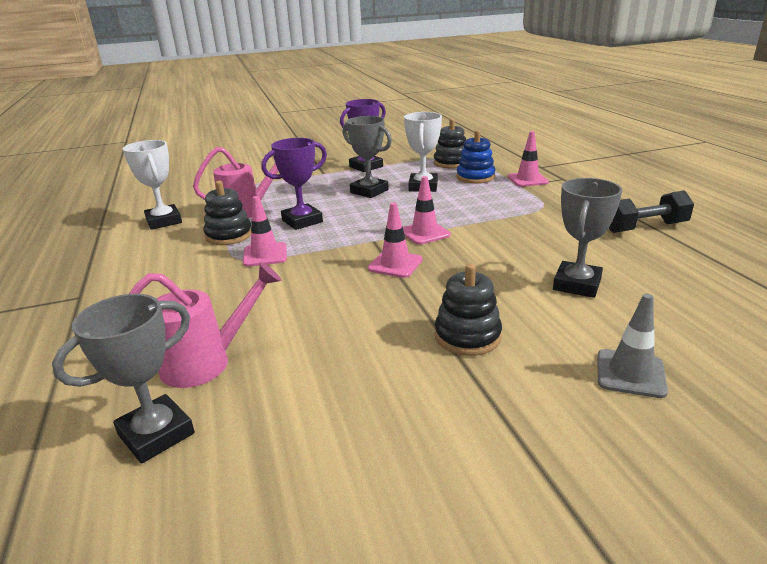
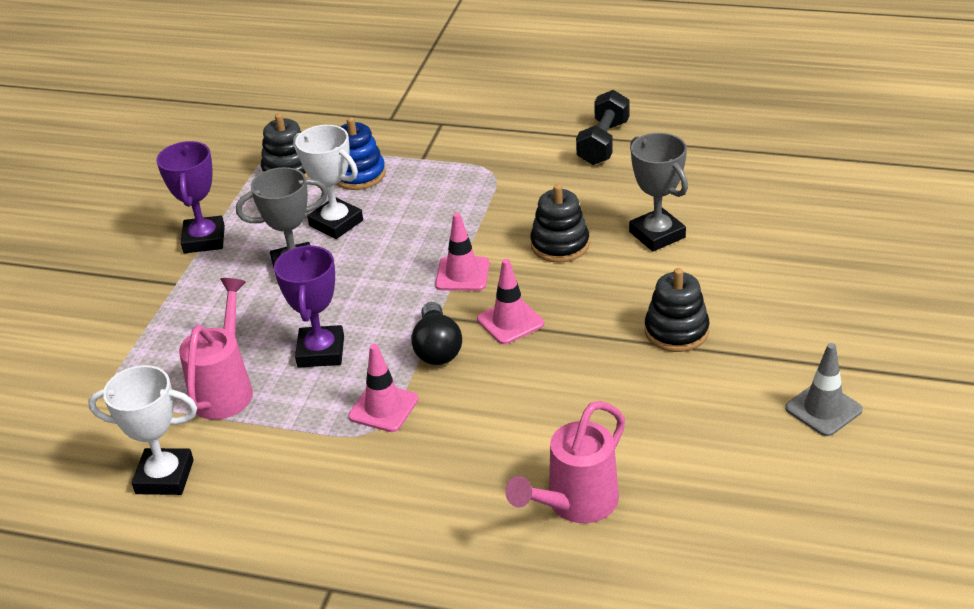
camera: 55 degrees left, 10 degrees up
(156, 434) = (660, 555): grey trophy -> none
(206, 362) = (575, 504): pink watering can -> pink watering can turned 150 degrees counterclockwise
(229, 235) = (290, 424): black stacking toy -> black stacking toy (560, 245)
(340, 251) = (437, 348): none -> black light bulb
(527, 180) = (414, 145): pink traffic cone -> none
(630, 373) = (790, 277): grey traffic cone -> grey traffic cone (823, 409)

